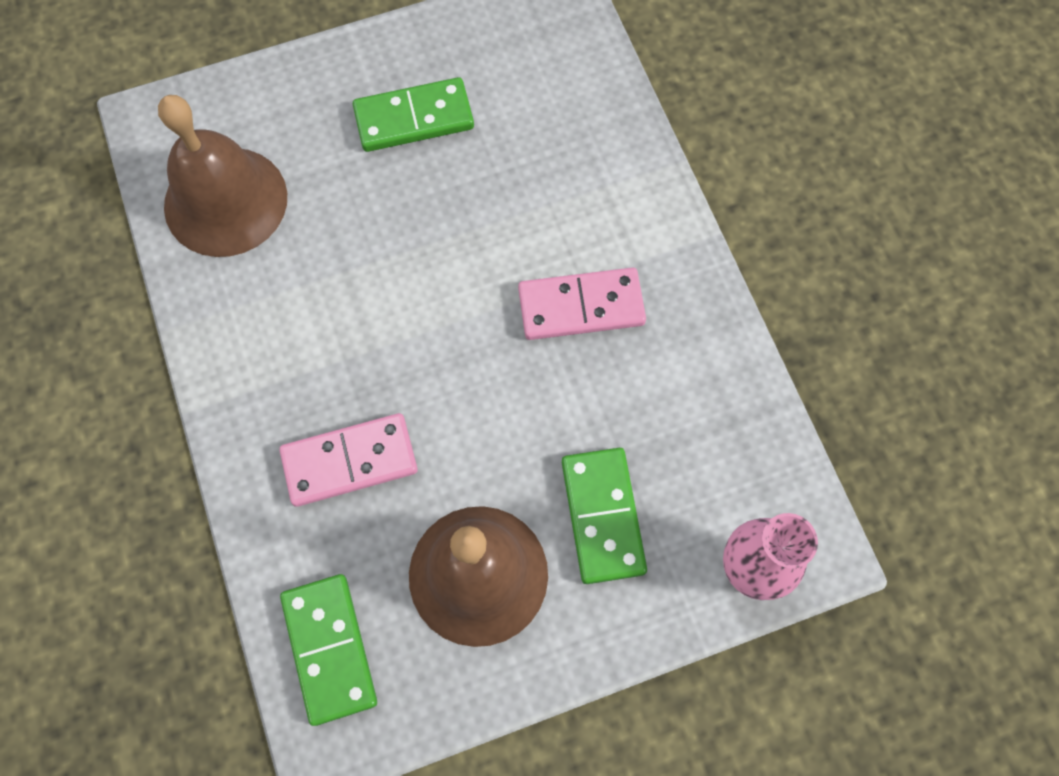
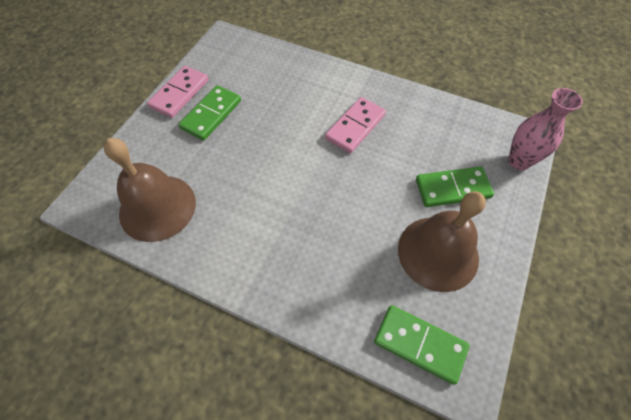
camera: 45 degrees left, 10 degrees down
(349, 461) = (335, 259): pink domino -> pink domino (179, 93)
(603, 516) = (452, 188): green domino -> green domino turned 45 degrees counterclockwise

